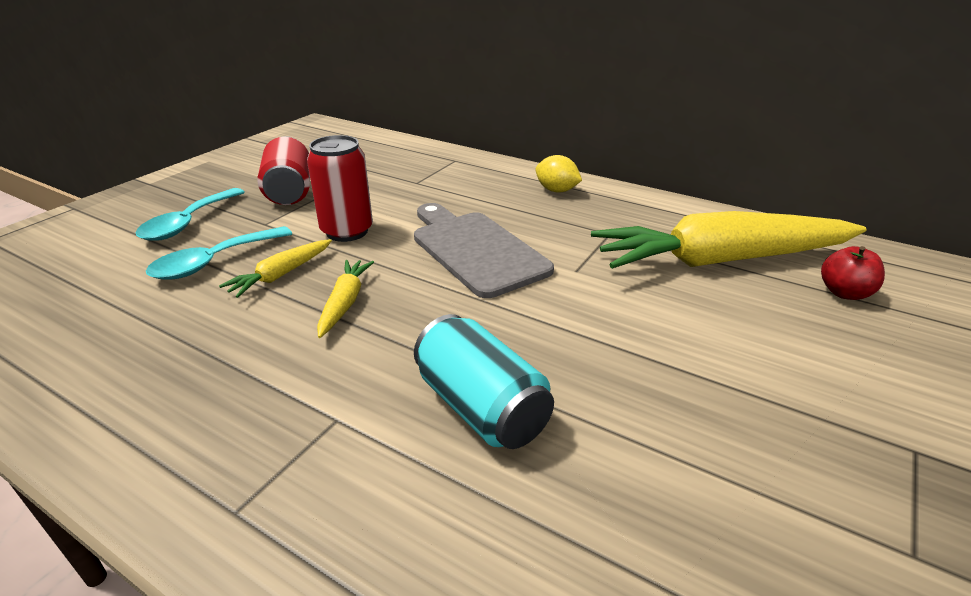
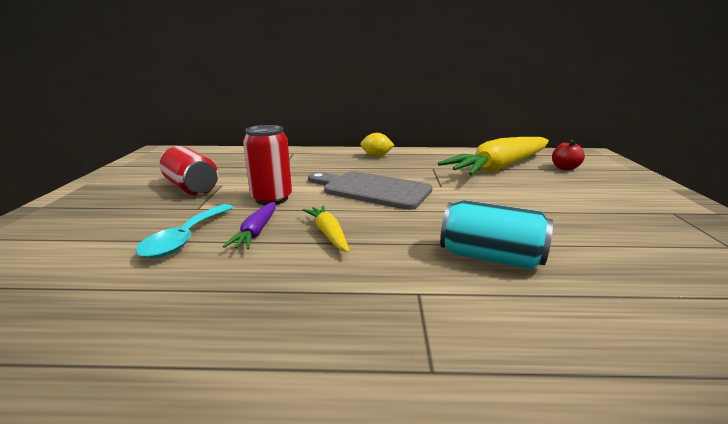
camera: 30 degrees left, 10 degrees down
(188, 223) = (124, 222): turquoise spoon -> none
(281, 275) = (256, 232): yellow carrot -> purple carrot

